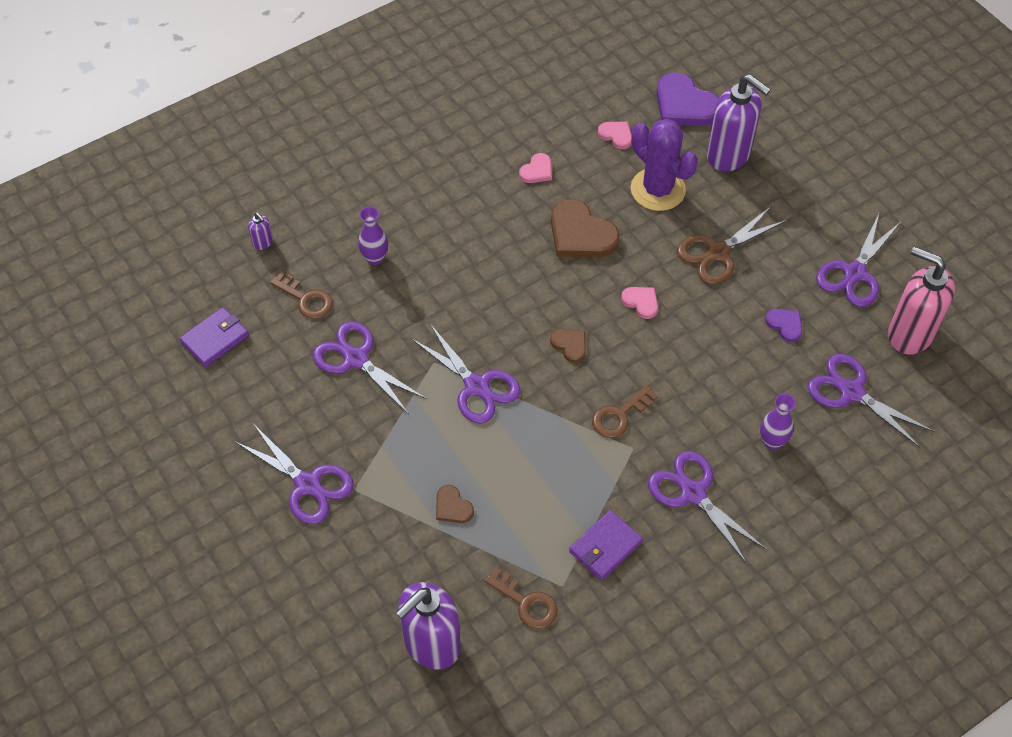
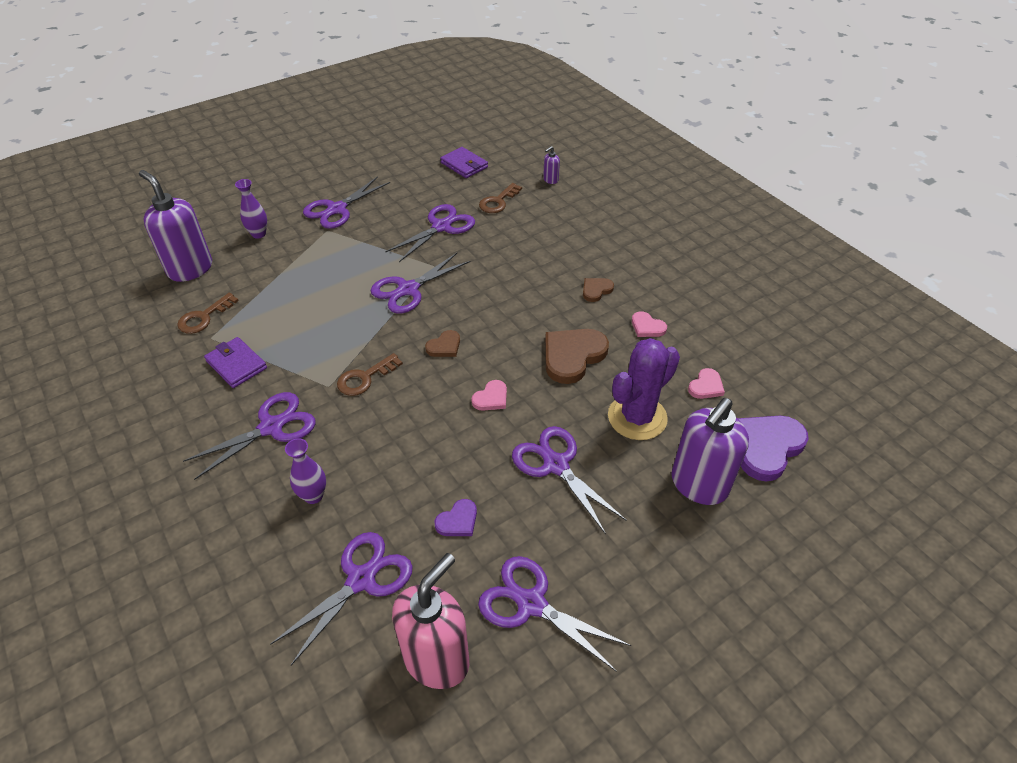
camera: 90 degrees right, 10 degrees down
(375, 258) = (538, 233): purple vase -> purple vase (259, 234)
(452, 507) = (299, 278): brown heart -> brown heart (596, 290)
(619, 415) = (365, 378): brown key -> brown key turned 90 degrees counterclockwise
(717, 253) = (556, 465): brown scissors -> purple scissors

